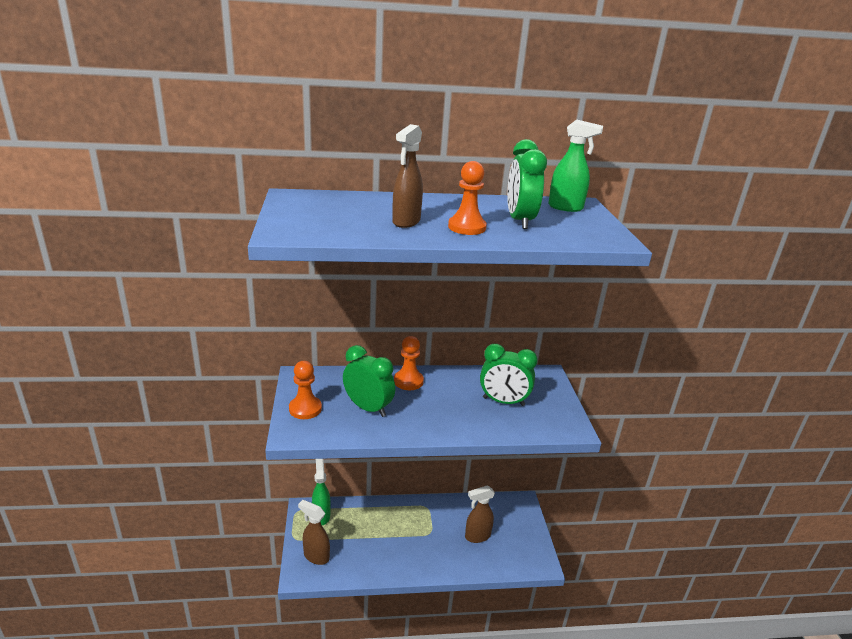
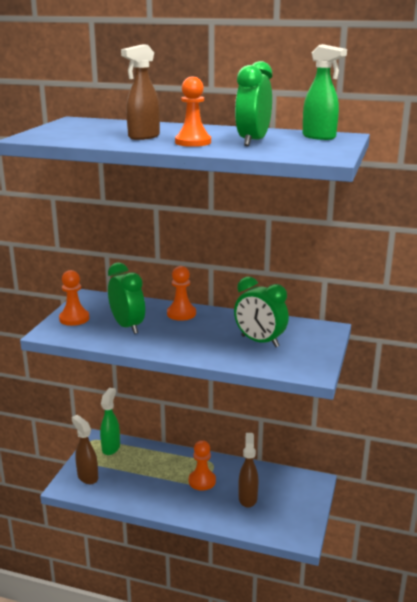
camera: 25 degrees right, 5 degrees down
(427, 529) = (202, 481): none -> orange pawn
(477, 536) = (248, 498): brown spray bottle -> brown spray bottle turned 90 degrees clockwise

